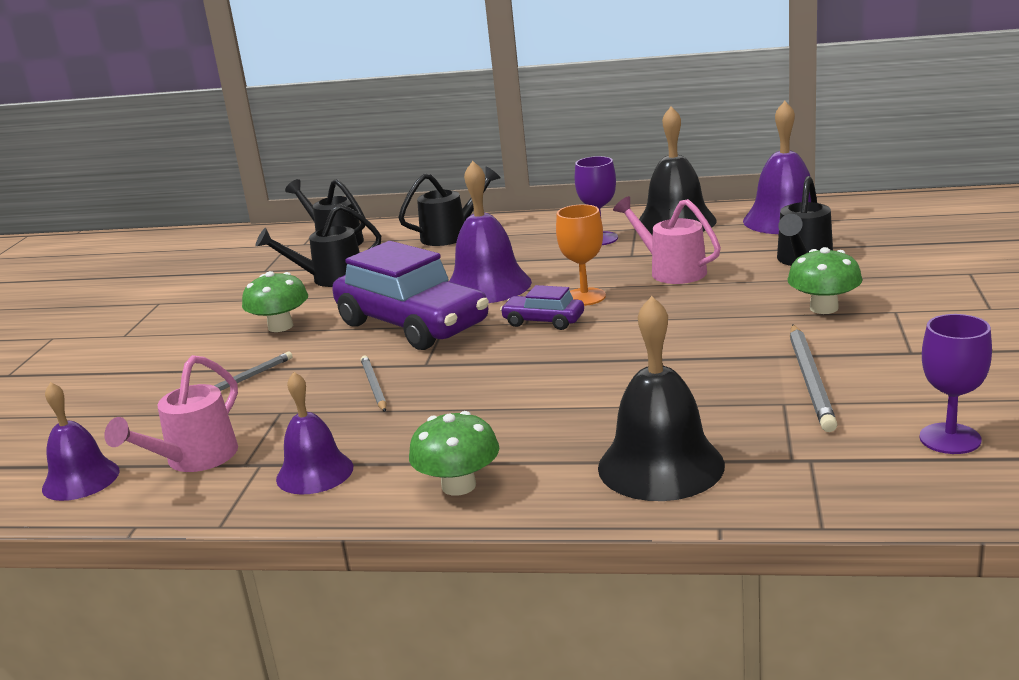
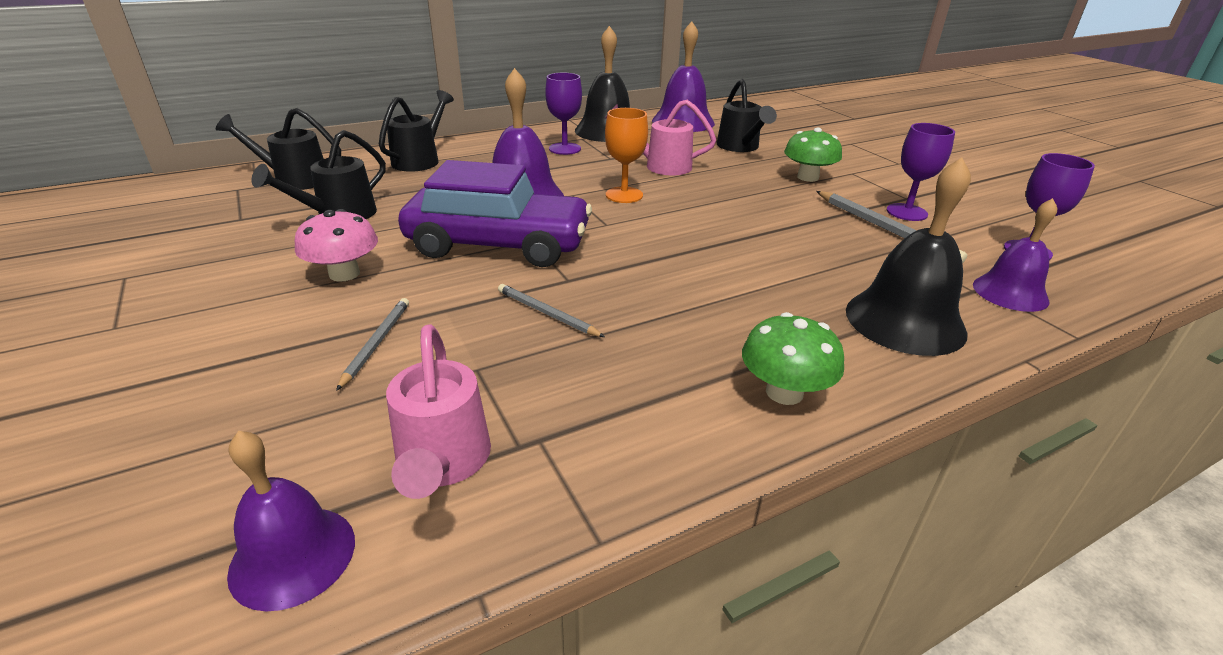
camera: 40 degrees left, 10 degrees up
(280, 326) = (344, 274): green mushroom -> pink mushroom
(314, 473) = (620, 428): purple bell -> purple bell (1010, 292)
(543, 321) = (620, 220): purple car -> none
(875, 368) = (906, 212): none -> purple goblet

